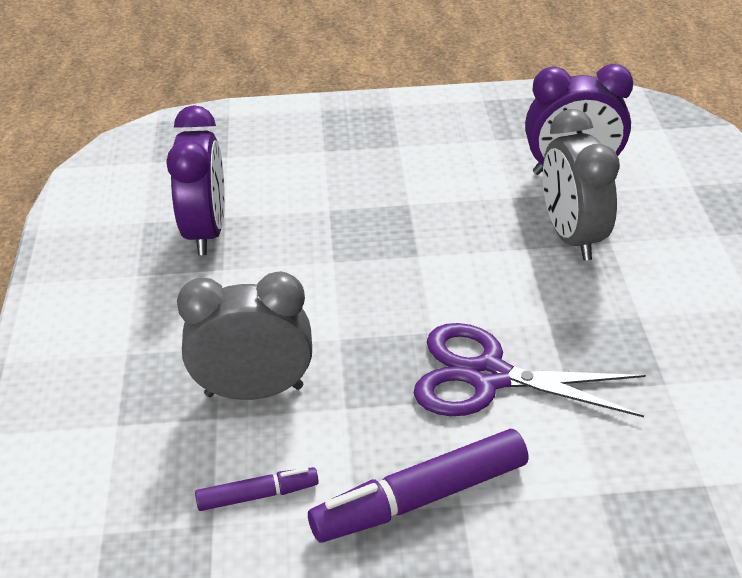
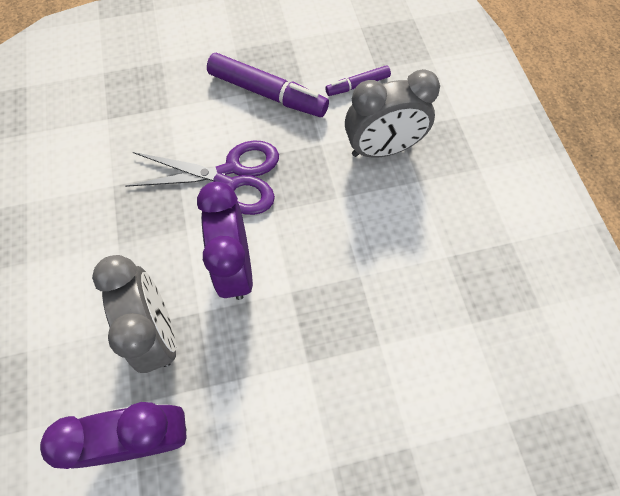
camera: 170 degrees right, 25 degrees up
(206, 231) = (479, 300): purple clock -> purple clock (235, 267)
(421, 498) = (267, 93): purple marker -> purple marker turned 60 degrees clockwise

